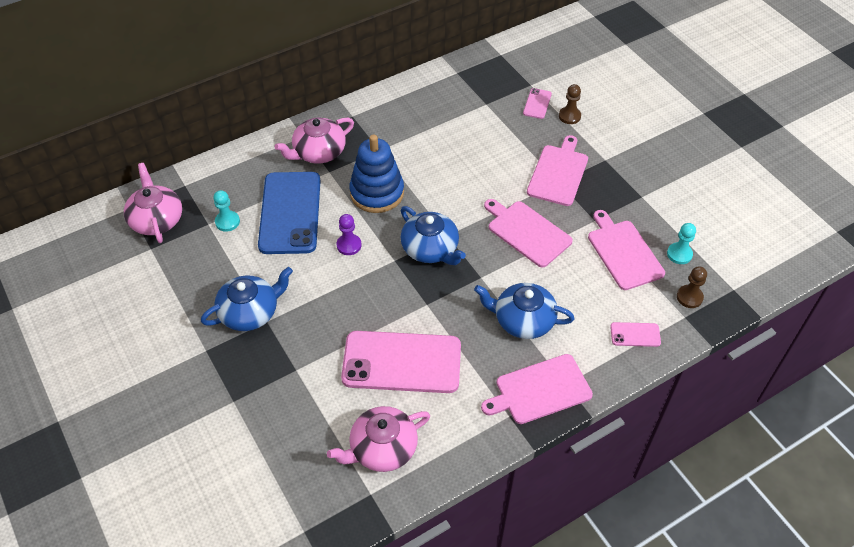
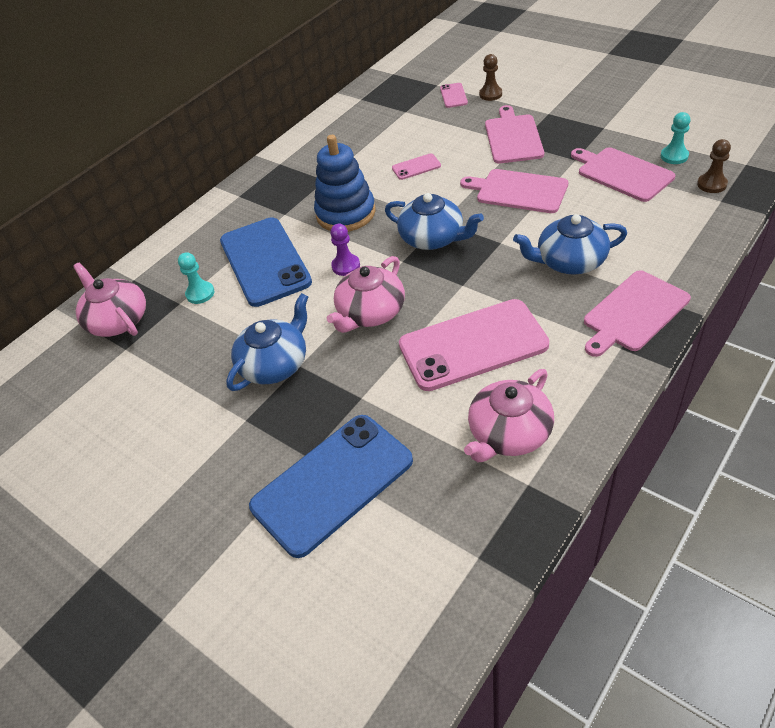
camera: 15 degrees left, 5 degrees down
(239, 430) = (332, 483): none -> blue phone
(318, 152) = (263, 202): pink teapot -> pink teapot (370, 312)
(635, 334) = (687, 232): pink phone -> pink phone (416, 167)

